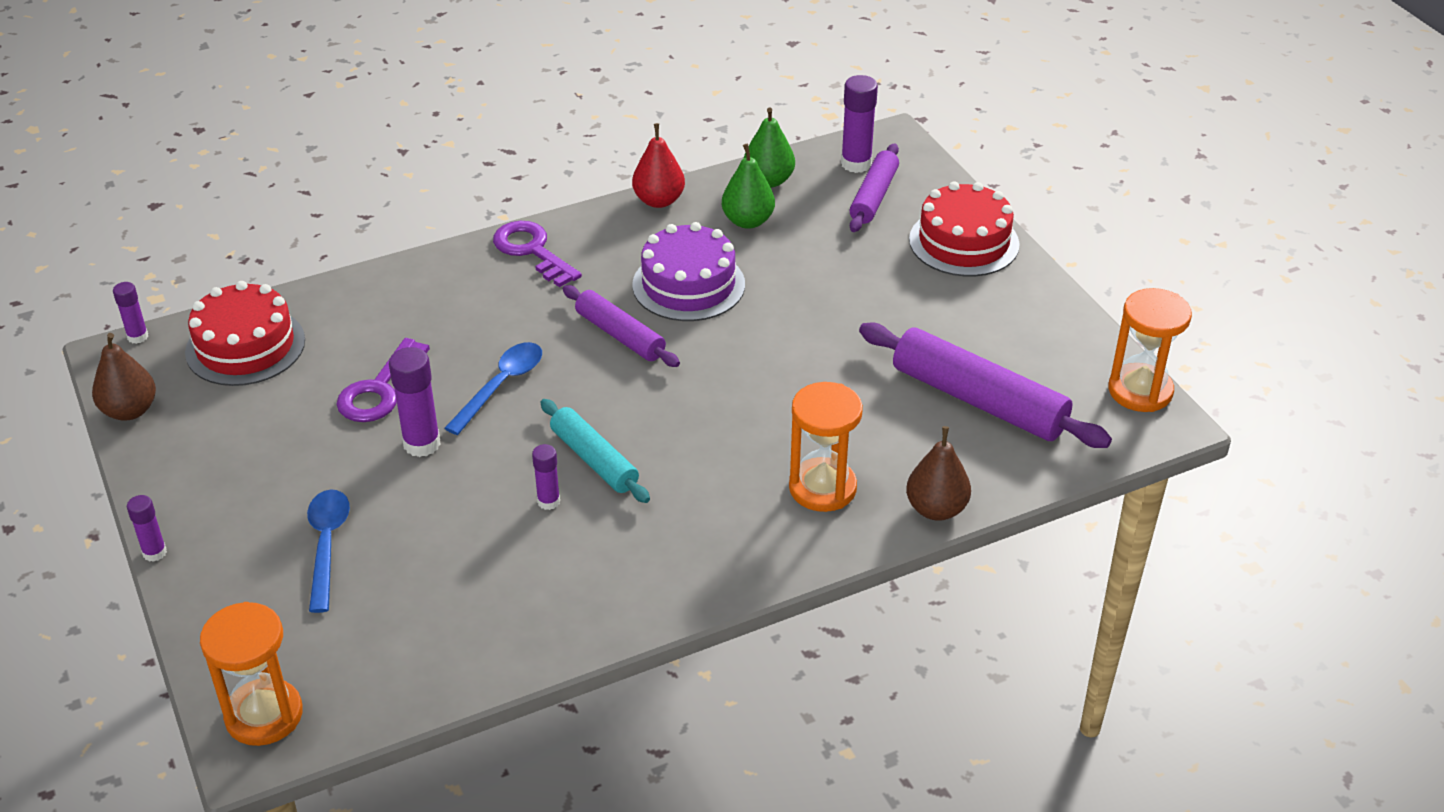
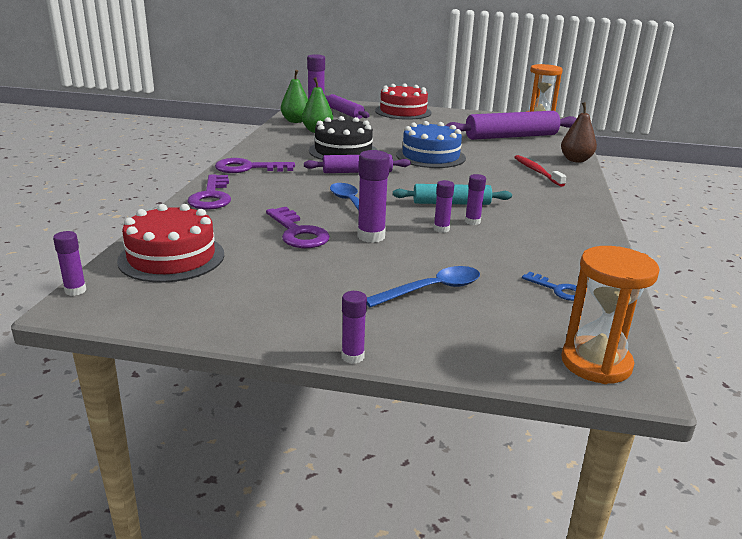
camera: 55 degrees left, 15 degrees down
(130, 411) = (159, 318): brown pear -> none
(327, 545) = (431, 290): blue spoon -> blue spoon turned 120 degrees clockwise
(411, 638) = (558, 290): none -> blue key
(415, 279) = (211, 196): none -> purple key
(498, 486) = (441, 229): none -> purple glue stick
(659, 200) = (266, 138): red pear -> none
(688, 285) = (343, 151): purple cake -> black cake
(765, 365) = (430, 156): none -> blue cake
(822, 488) = (537, 171): orange hourglass -> red toothbrush

